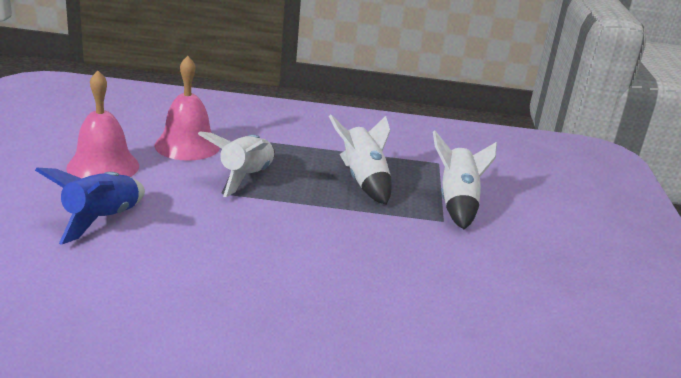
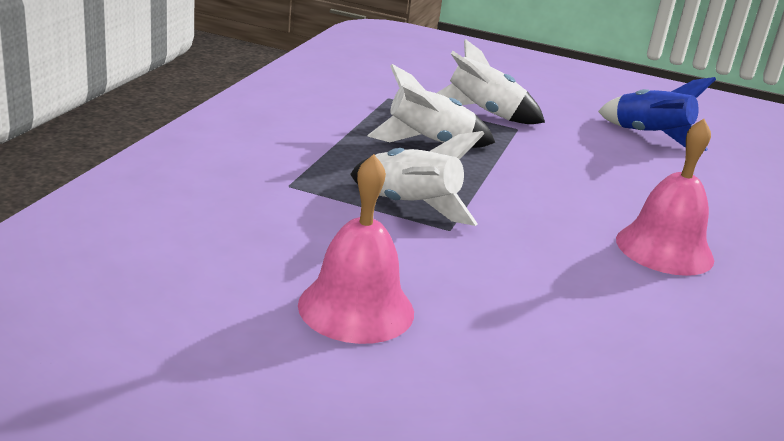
camera: 75 degrees left, 0 degrees up
(101, 220) = (526, 326): blue rocket -> blue rocket (649, 136)
(187, 145) = (298, 230): pink bell -> pink bell (664, 249)

